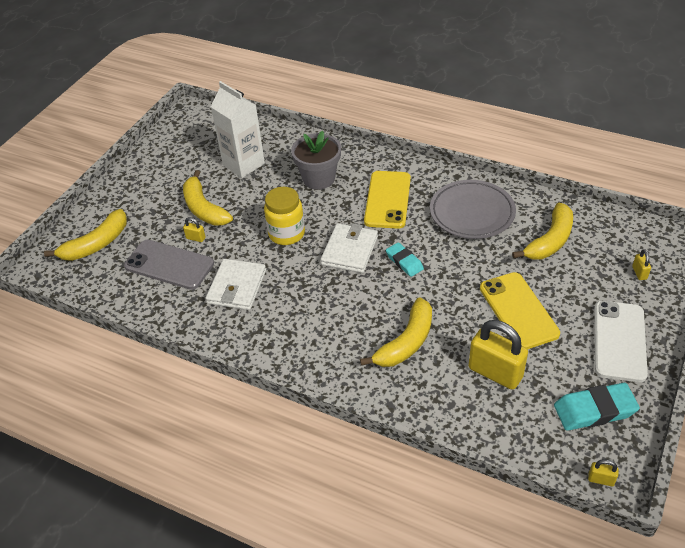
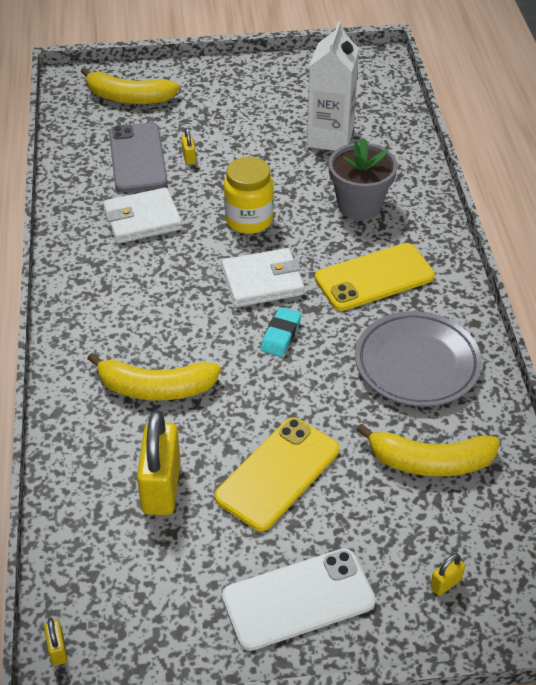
camera: 55 degrees right, 0 degrees up
(204, 208) = (236, 142): yellow banana -> none
(594, 410) = (162, 609): turquoise eraser -> none

